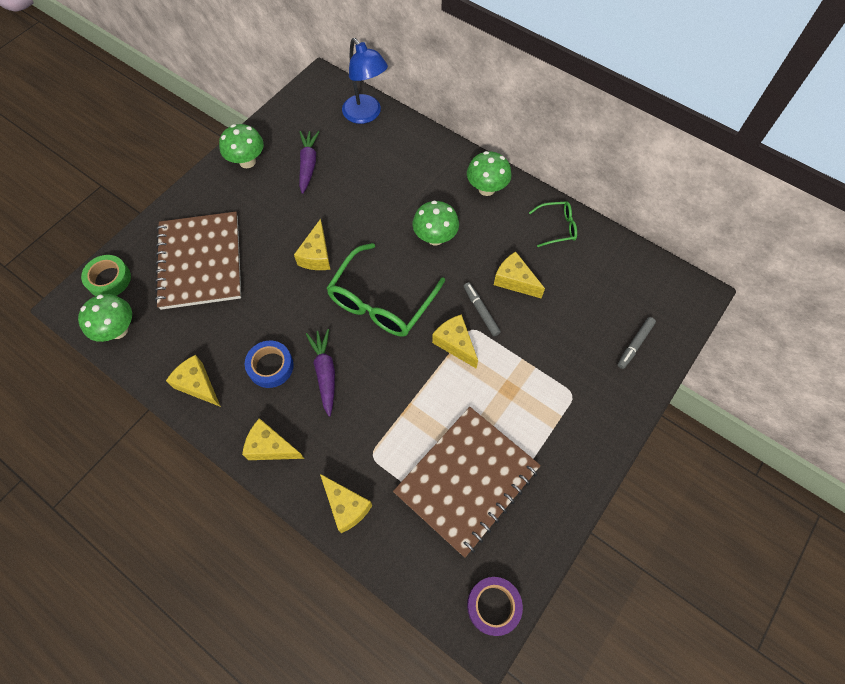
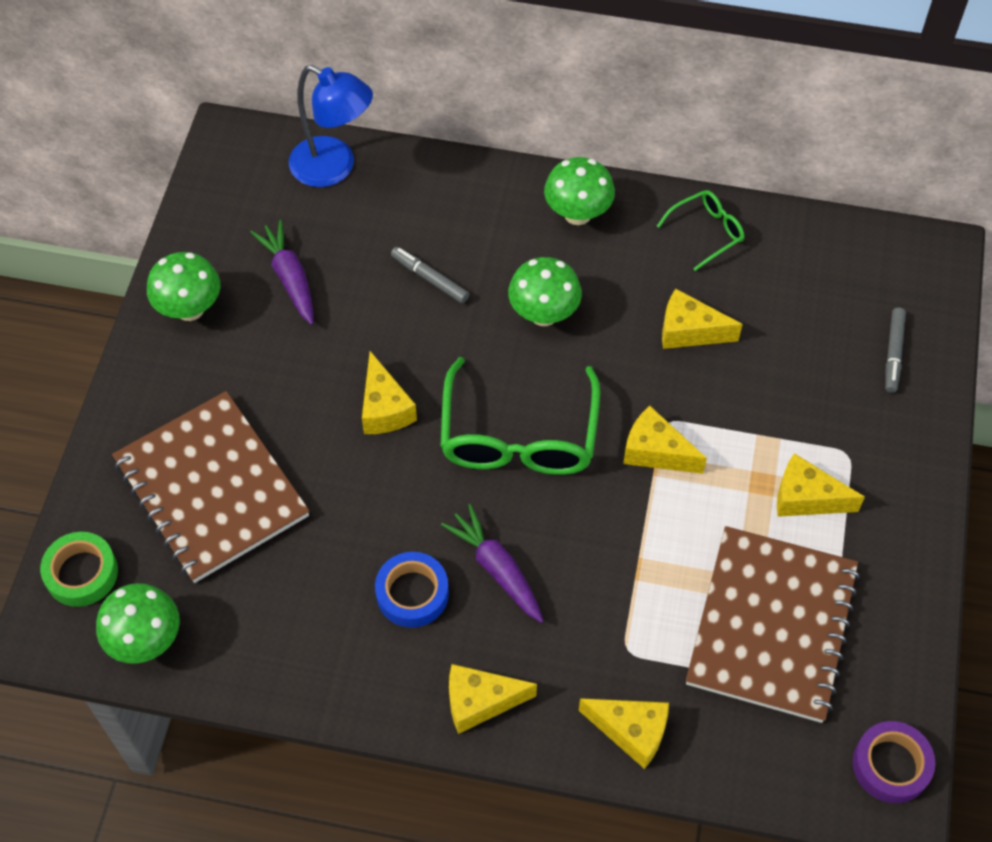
camera: 25 degrees left, 5 degrees down
(198, 385) = (320, 665): yellow cheese -> yellow cheese (806, 498)
(481, 311) = (666, 392): grey marker -> grey marker (430, 279)

